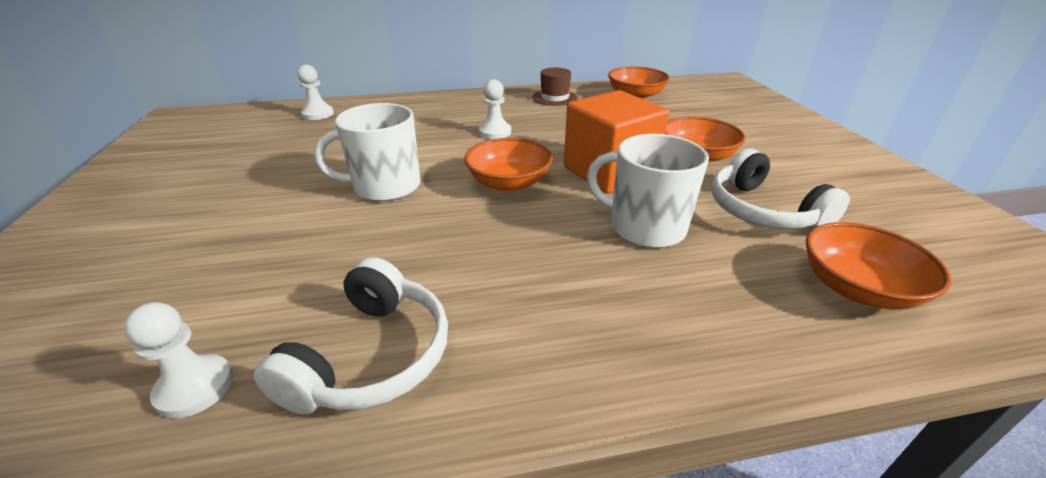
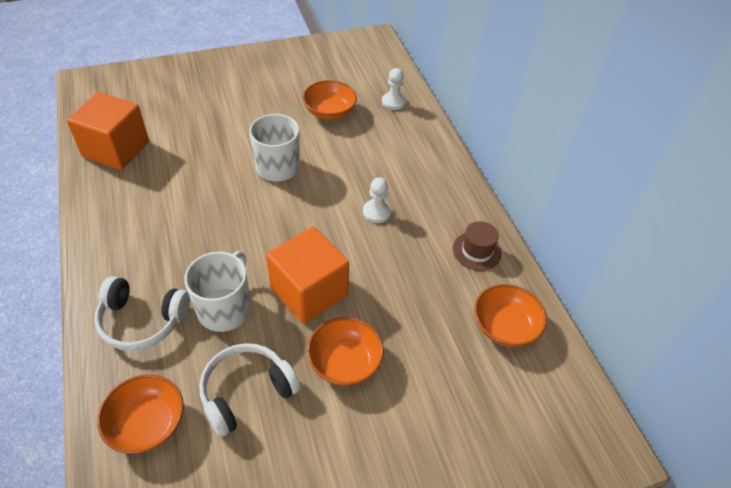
camera: 80 degrees right, 15 degrees up
(195, 387) = (116, 149): white pawn -> orange cube
(372, 356) = (124, 196): white headphones -> white headphones (142, 321)
(509, 183) = (285, 229): orange bowl -> orange bowl (329, 111)

